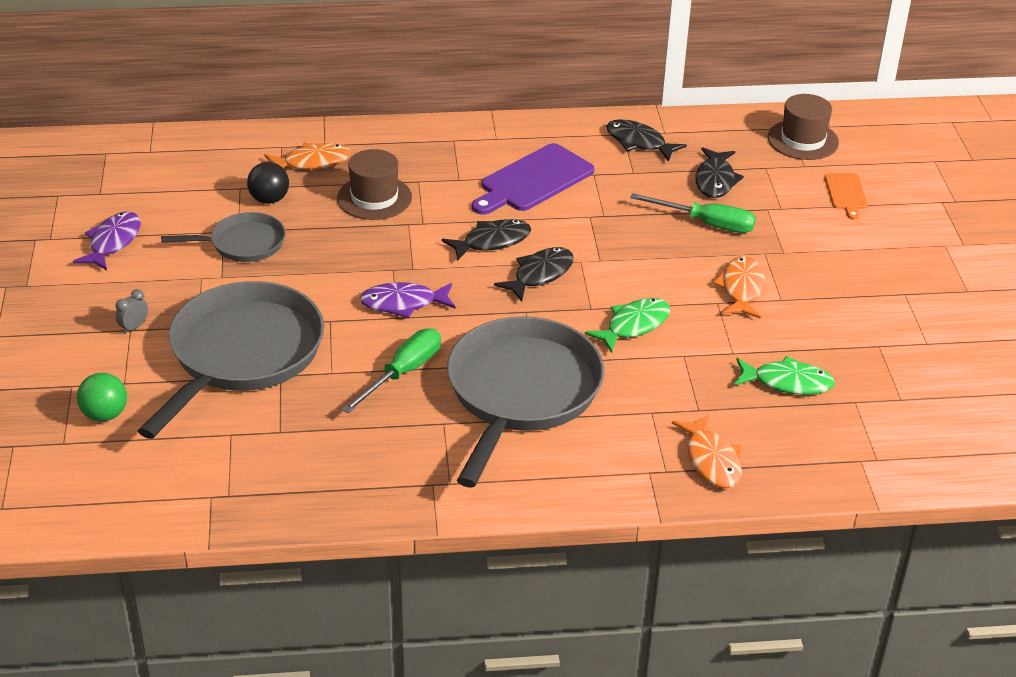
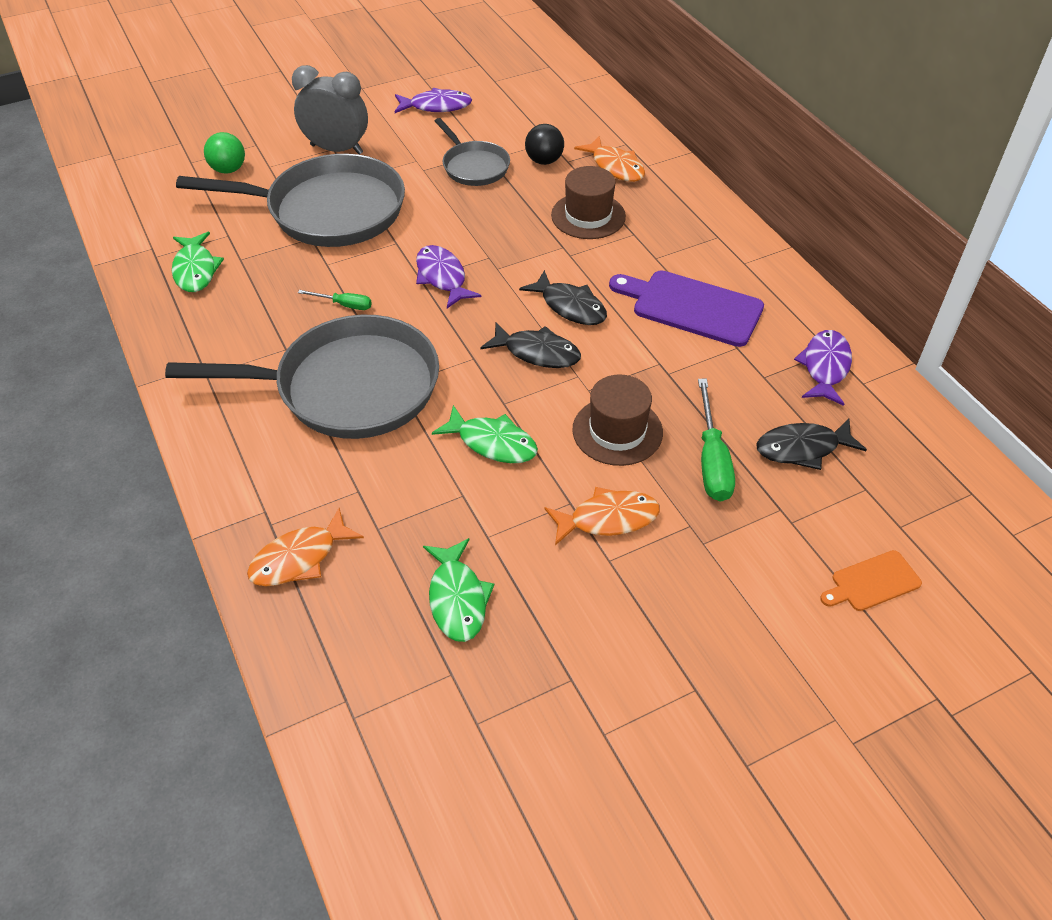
camera: 70 degrees right, 10 degrees up
(134, 327) = (337, 149): grey clock -> grey clock, size x2.47
(275, 467) = (195, 270): none -> green fish
(403, 373) = (344, 305): green screwdriver -> green screwdriver, size x0.56
(639, 142) = (825, 367): black fish -> purple fish
(803, 140) = (956, 513): brown hat -> brown hat (617, 431)

